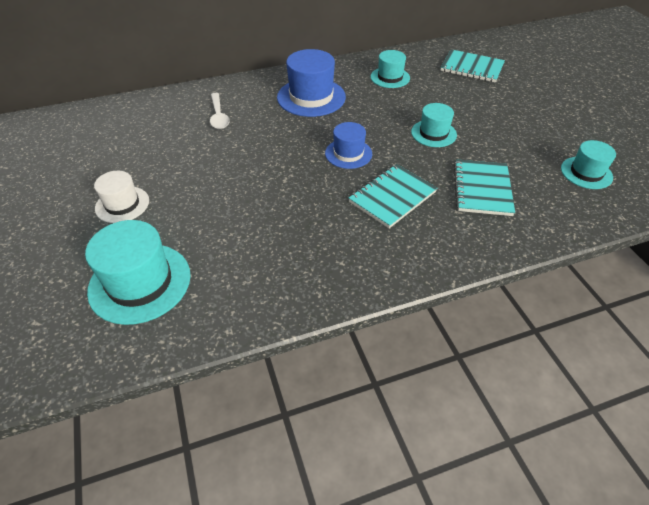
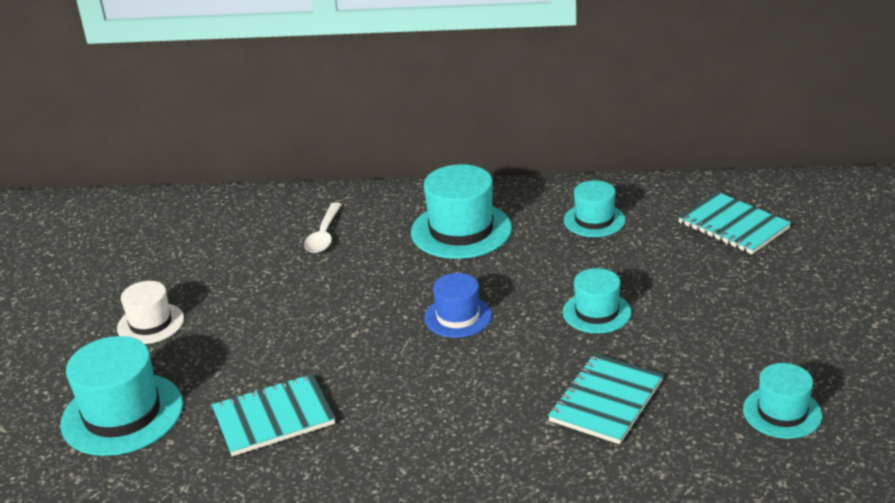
camera: 25 degrees right, 15 degrees down
(311, 97) = (461, 230): blue hat -> turquoise hat
(392, 197) = (475, 384): turquoise notebook -> turquoise notebook (273, 417)

